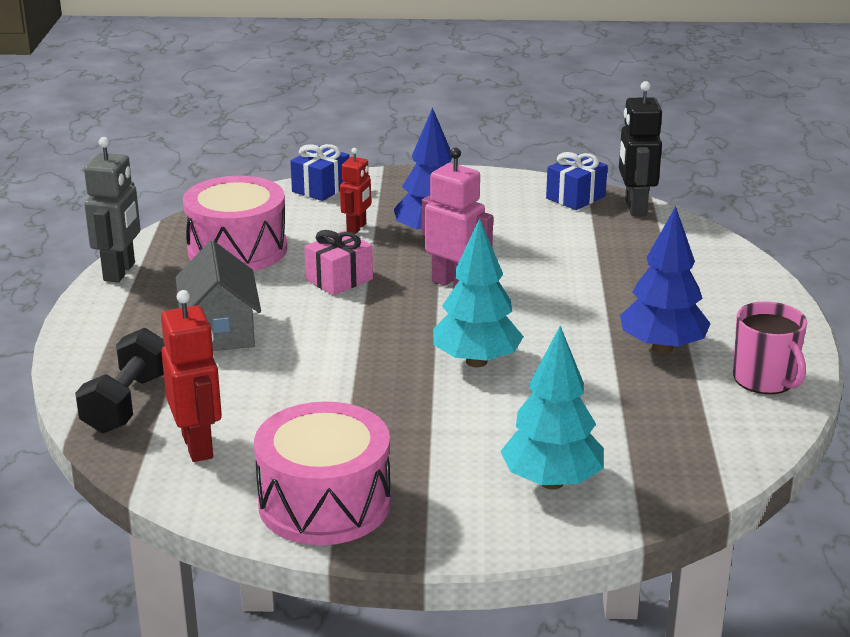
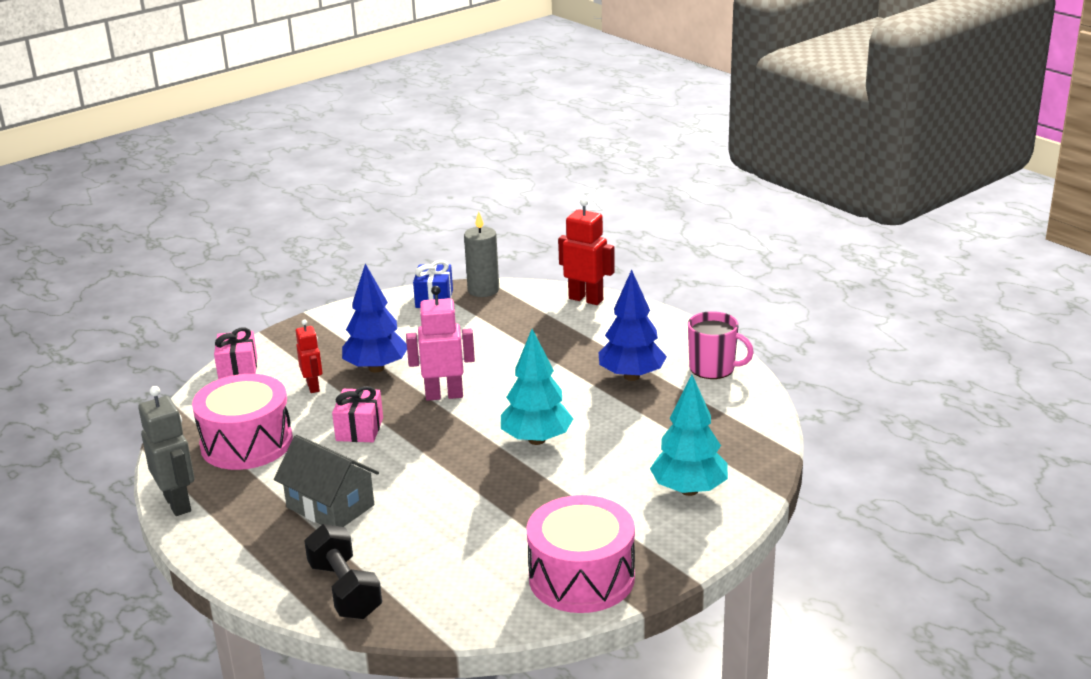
camera: 40 degrees left, 0 degrees up
(198, 446) = (444, 589): red robot -> red robot (586, 299)
(321, 188) = (238, 369): blue gift -> pink gift
(635, 208) = (483, 290): black robot -> grey candle

